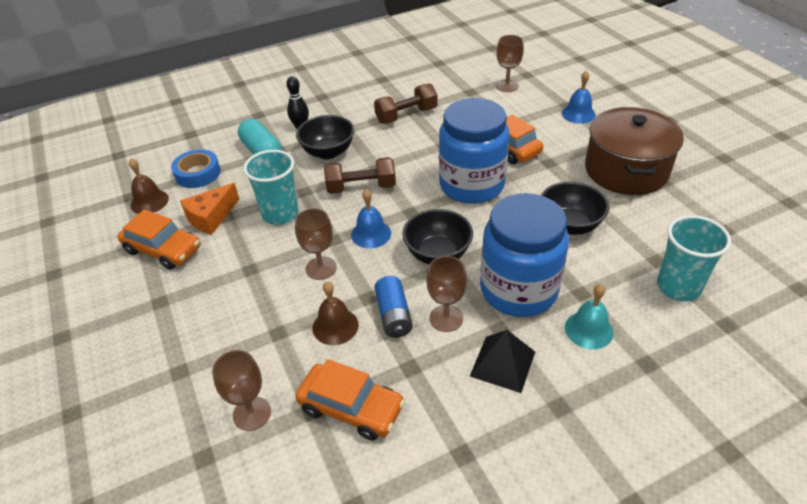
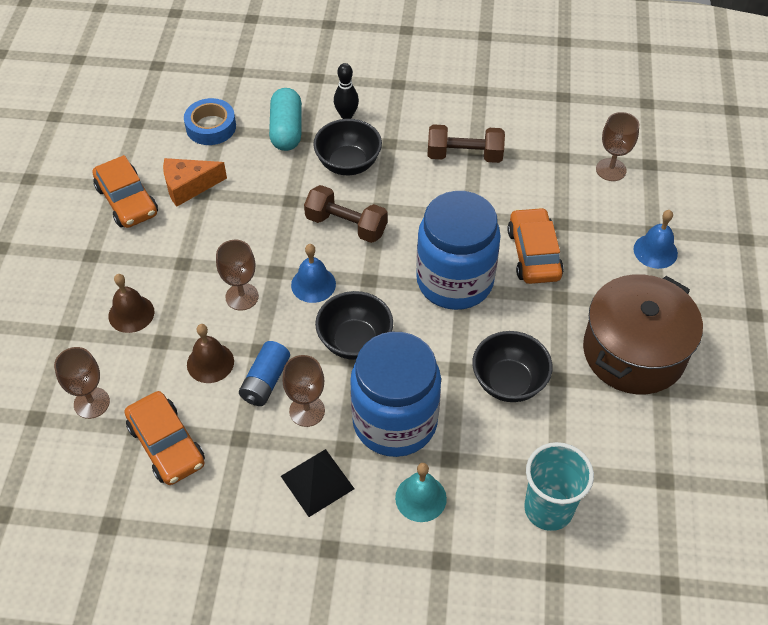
camera: 30 degrees right, 10 degrees up
(149, 201) = (149, 139): brown bell -> brown bell (131, 313)
(280, 214) = (250, 216): turquoise cup -> none

